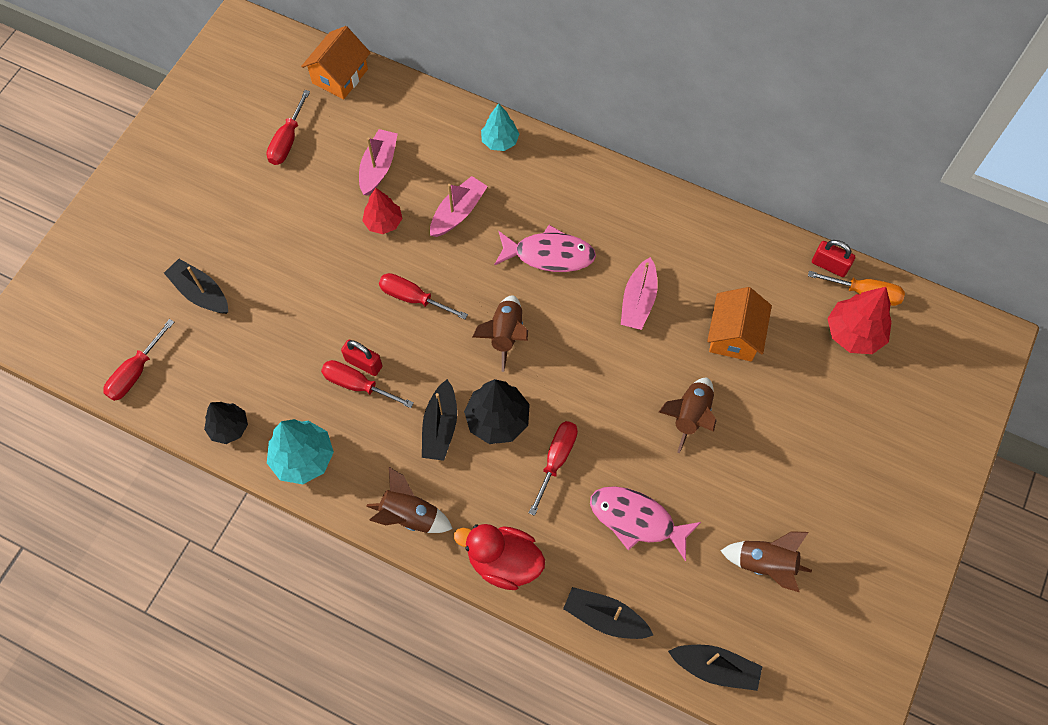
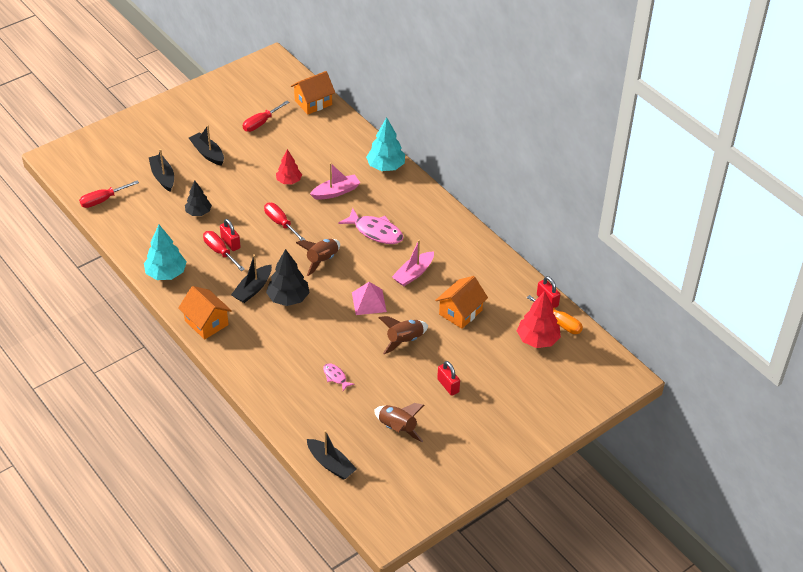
camera: 25 degrees right, 20 degrees down
(229, 427) = (135, 244): black tree -> black tree (198, 212)
(378, 167) = (305, 154): pink boat -> none
(409, 515) = (206, 323): brown rocket -> orange house
(500, 141) = (385, 166): turquoise tree -> turquoise tree, size x1.51
(503, 562) = (244, 365): red duck -> none
(556, 460) = (309, 330): red screwdriver -> none
(605, 617) = (283, 414): black boat -> black boat (207, 153)
(608, 374) = (369, 302): none -> pink pyramid
(636, 520) = (335, 377): pink fish -> pink fish, size x0.52
(788, 462) = (448, 385): none -> red padlock

